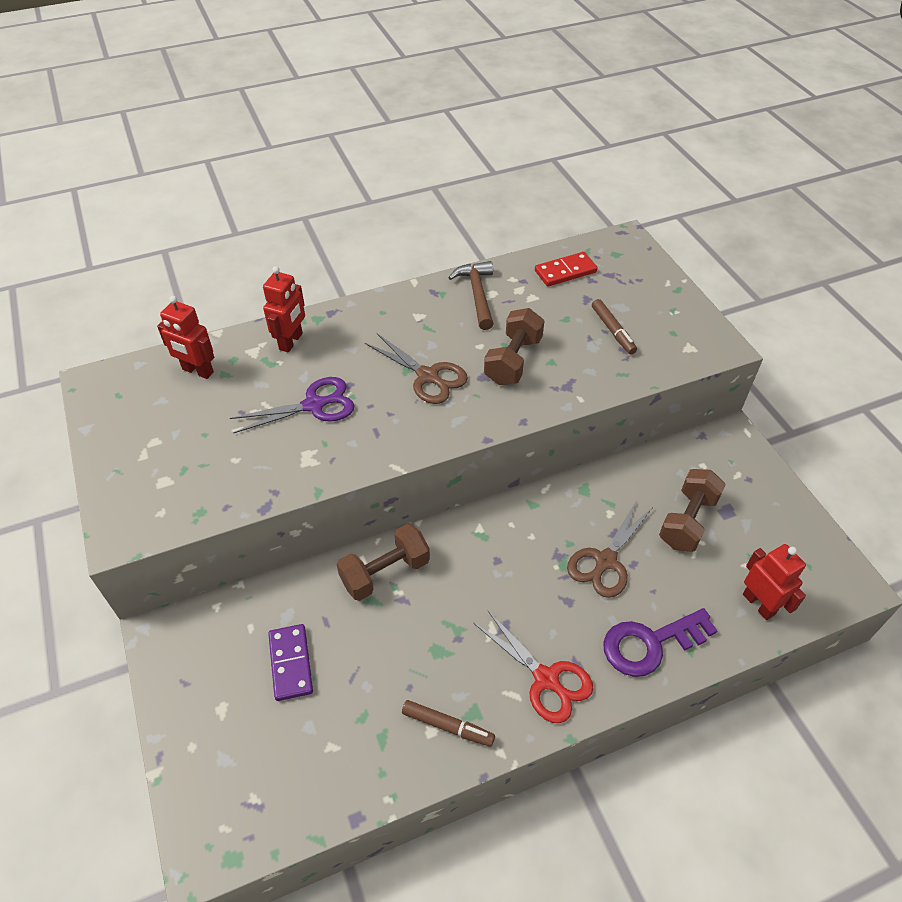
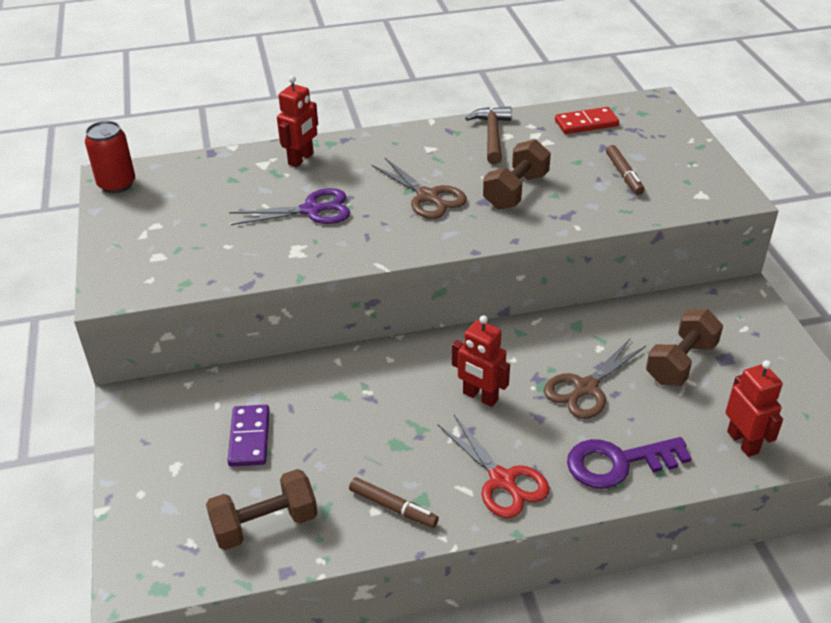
camera: 10 degrees right, 10 degrees down
(103, 392) = (117, 184): none -> red can
(197, 371) = (207, 175): red robot -> red robot (480, 397)
(385, 572) = (358, 374): brown dumbbell -> brown dumbbell (265, 524)

